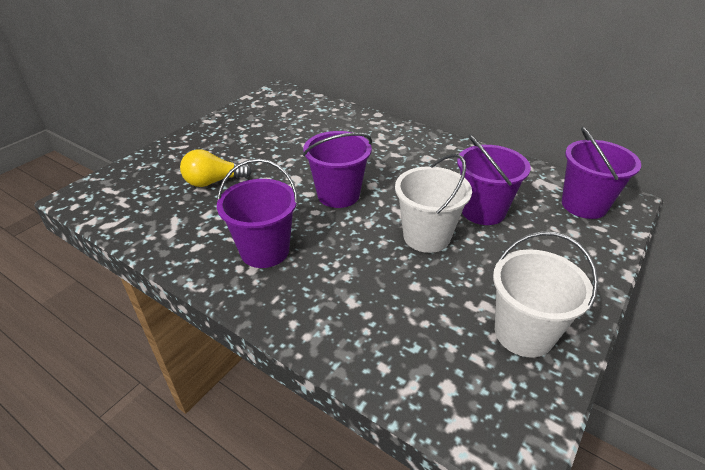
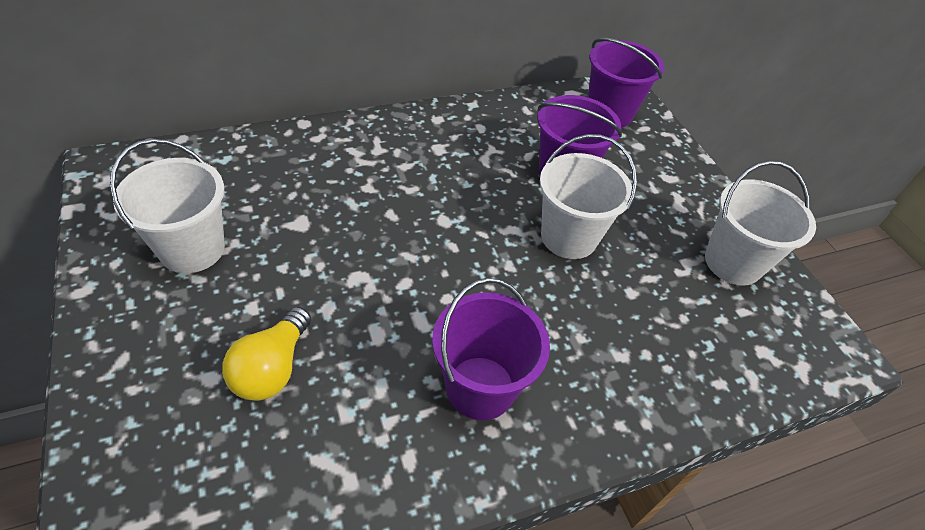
camera: 60 degrees left, 10 degrees up
(258, 130) = (192, 249): none -> white bucket
(338, 195) = (435, 259): purple bucket -> none

